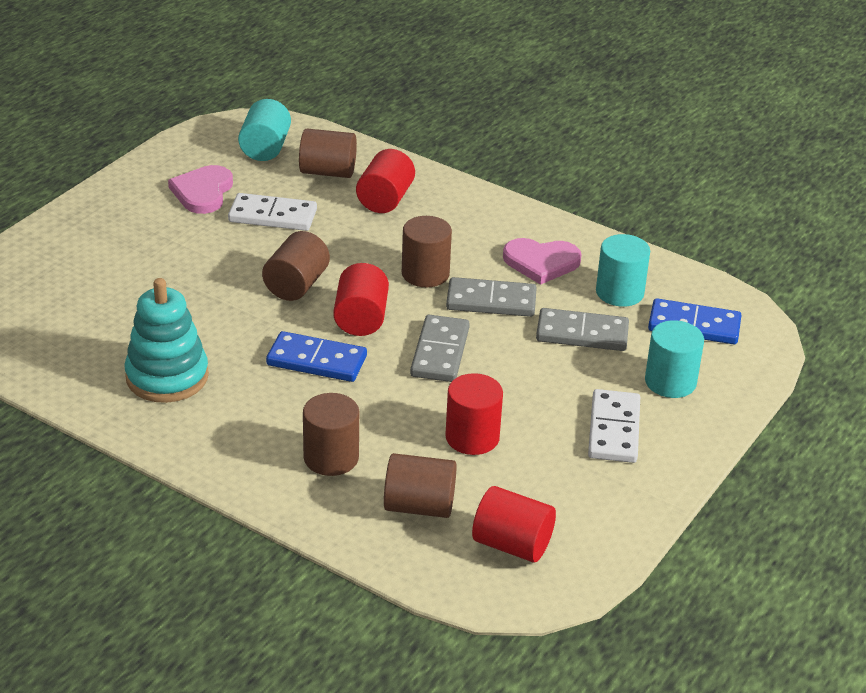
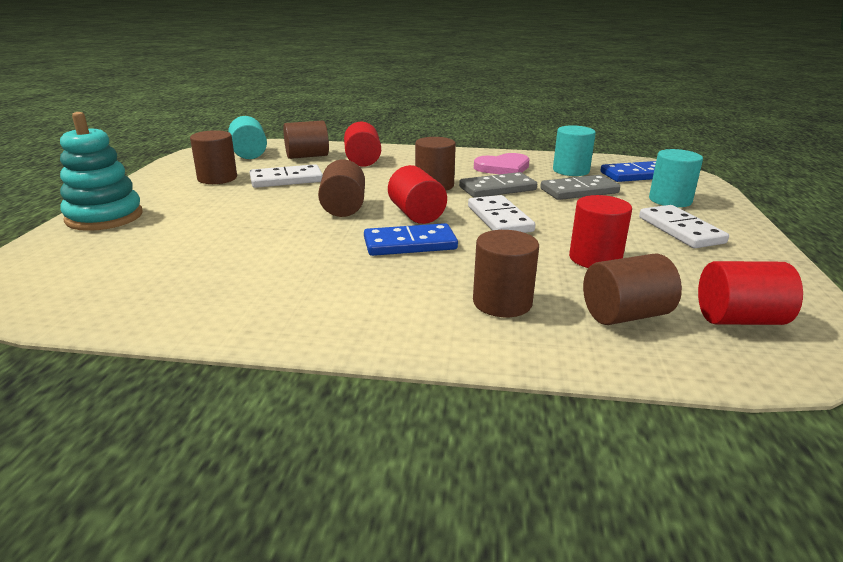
camera: 25 degrees left, 10 degrees down
(167, 377) = (280, 285): turquoise stacking toy -> turquoise stacking toy (104, 217)
(203, 192) = (217, 178): pink heart -> brown cylinder
(440, 352) = (499, 219): grey domino -> white domino

